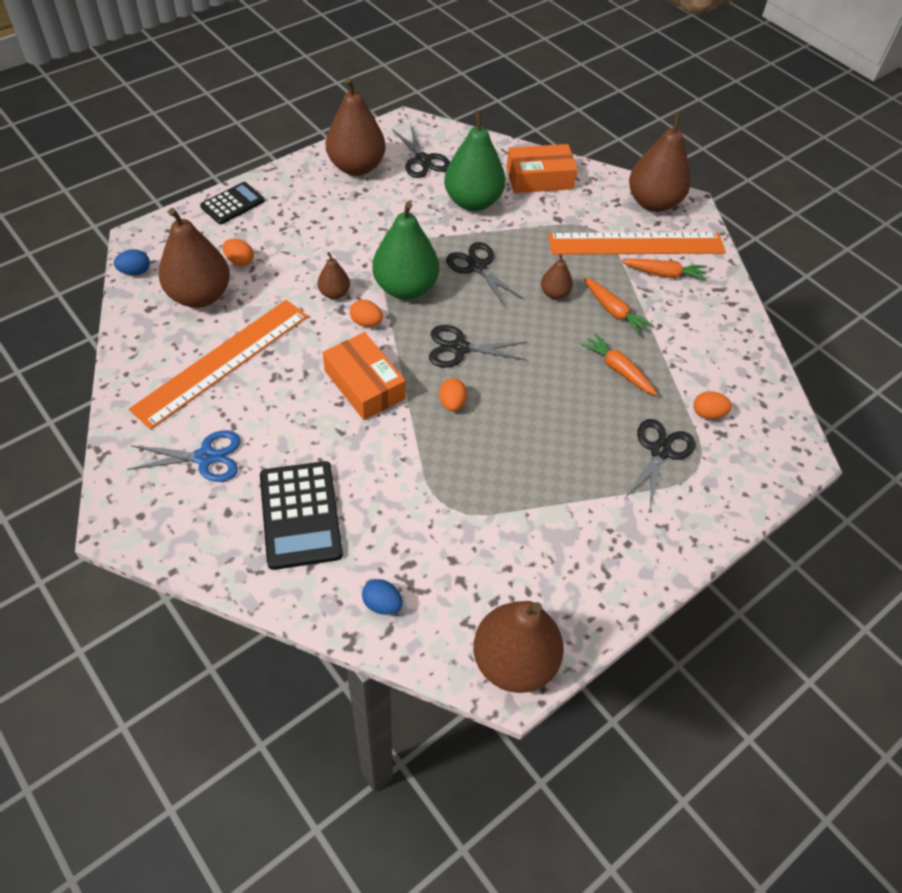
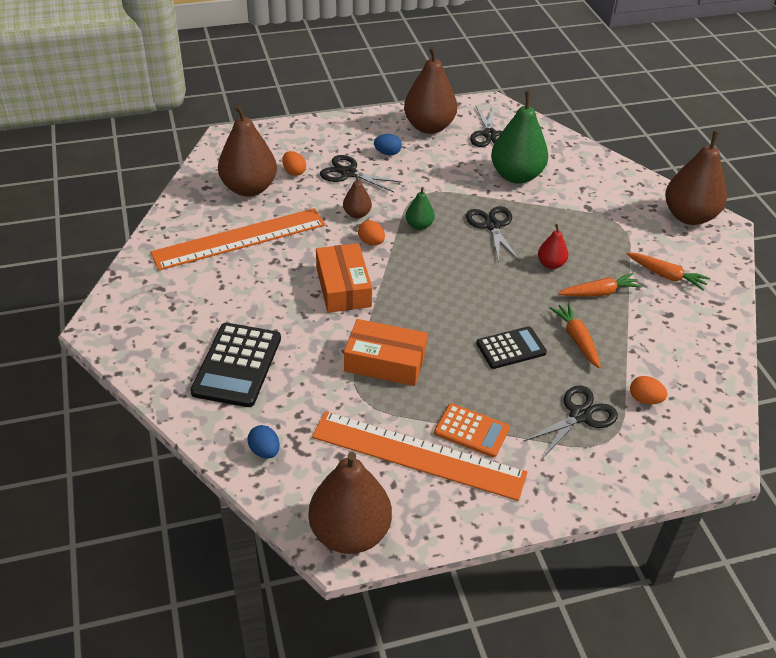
camera: 25 degrees right, 10 degrees down
(135, 272) = (210, 159): blue egg -> blue egg (387, 153)
(205, 457) = (188, 302): blue scissors -> none
(232, 204) = (312, 130): black calculator -> black calculator (511, 348)
(405, 288) = (419, 225): green pear -> green pear, size x0.48
(452, 403) = (409, 322): orange egg -> none
(459, 348) = (440, 282): black scissors -> black scissors (348, 173)
(539, 178) = (589, 172): orange box -> orange box (385, 362)
(554, 293) = (551, 264): brown pear -> red pear
(571, 504) = (471, 431): none -> orange calculator
(614, 311) = (599, 293): orange carrot -> orange carrot turned 90 degrees counterclockwise
(636, 244) = (652, 245): orange ruler -> orange ruler (418, 455)

